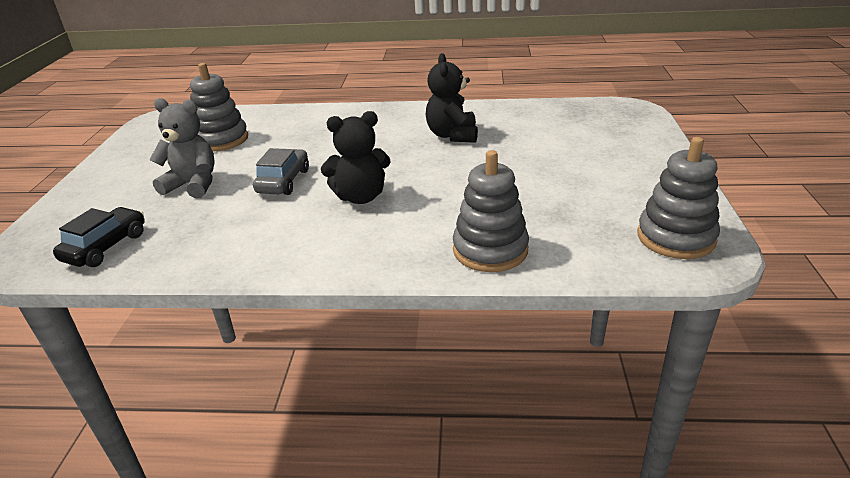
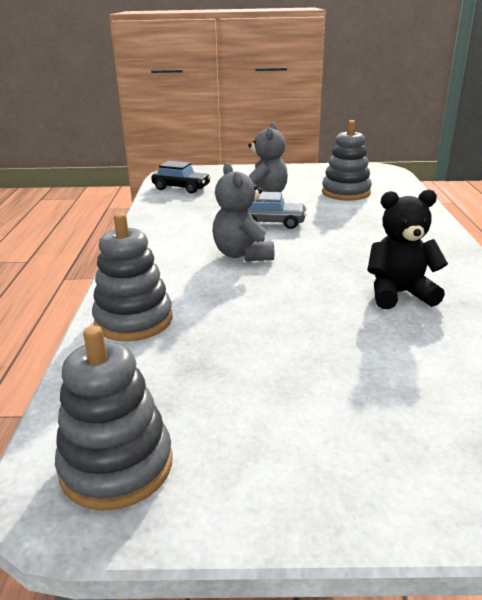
camera: 85 degrees right, 5 degrees down
(360, 197) = (243, 254): black teddy bear -> grey teddy bear

